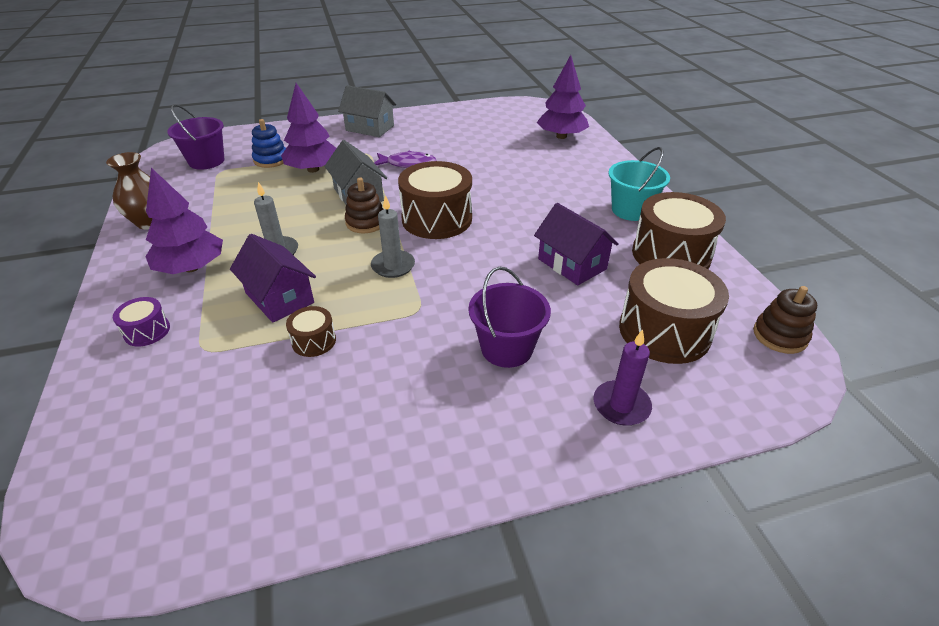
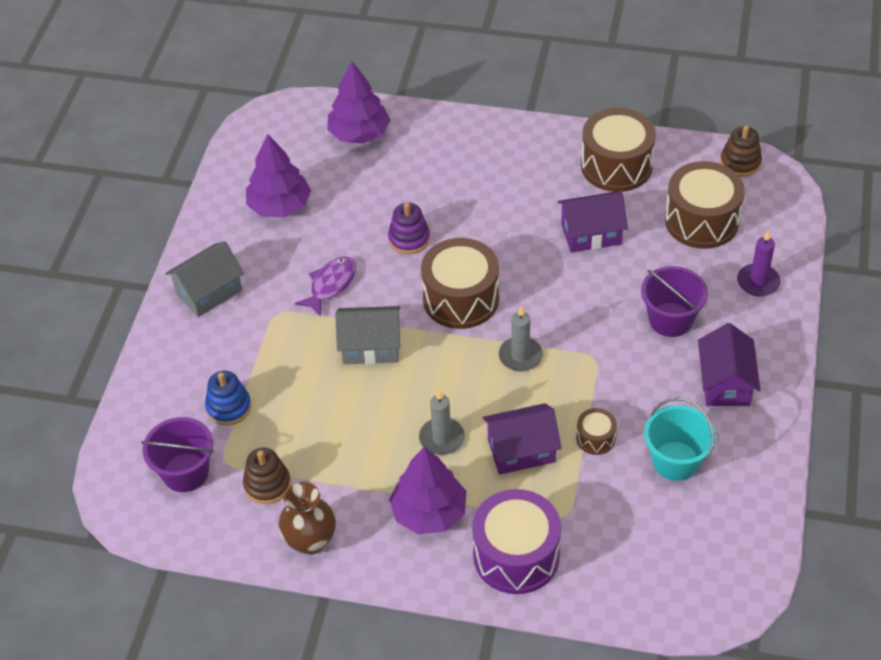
camera: 60 degrees left, 10 degrees up
(147, 331) = (516, 555): purple drum -> purple drum, size x2.10
(313, 169) = (283, 372): purple tree -> purple tree (279, 206)
(366, 222) = (432, 355): brown stacking toy -> brown stacking toy (267, 484)
(444, 422) = (725, 383): none -> purple house
(480, 180) = (409, 239): none -> purple stacking toy
(631, 210) = (536, 155): turquoise bucket -> turquoise bucket (675, 461)

